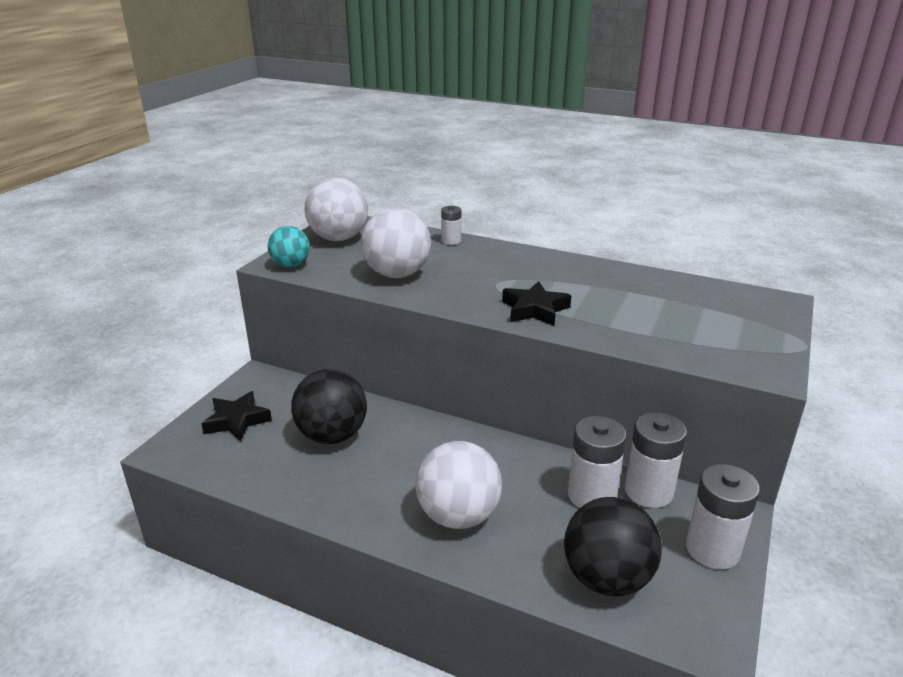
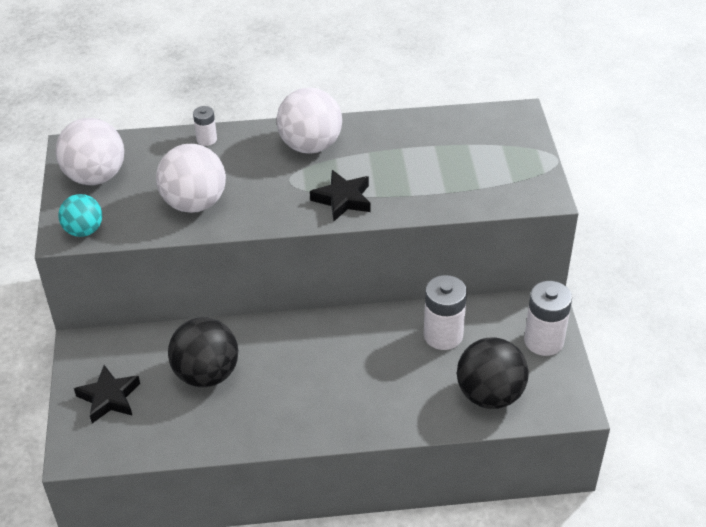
camera: 30 degrees left, 15 degrees up
(458, 516) = (360, 396): white ball -> white ball (310, 145)
(648, 491) = (479, 313): white battery -> none

